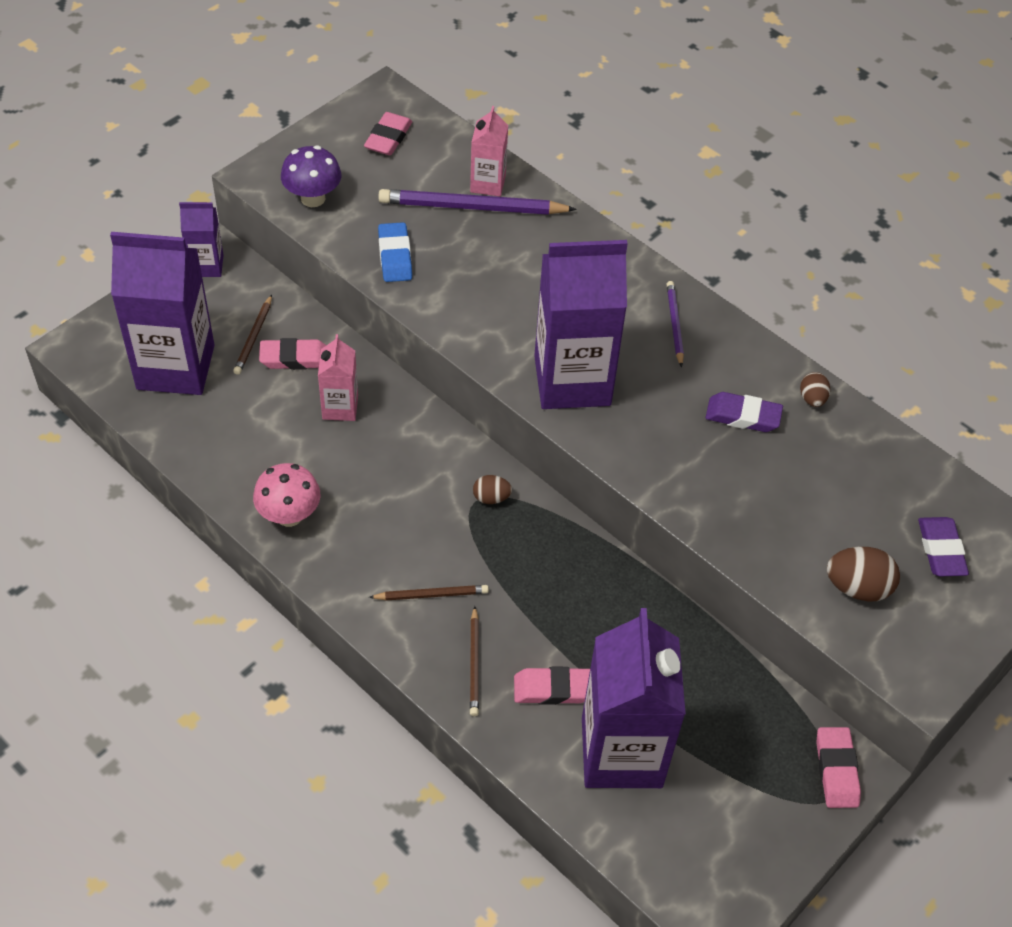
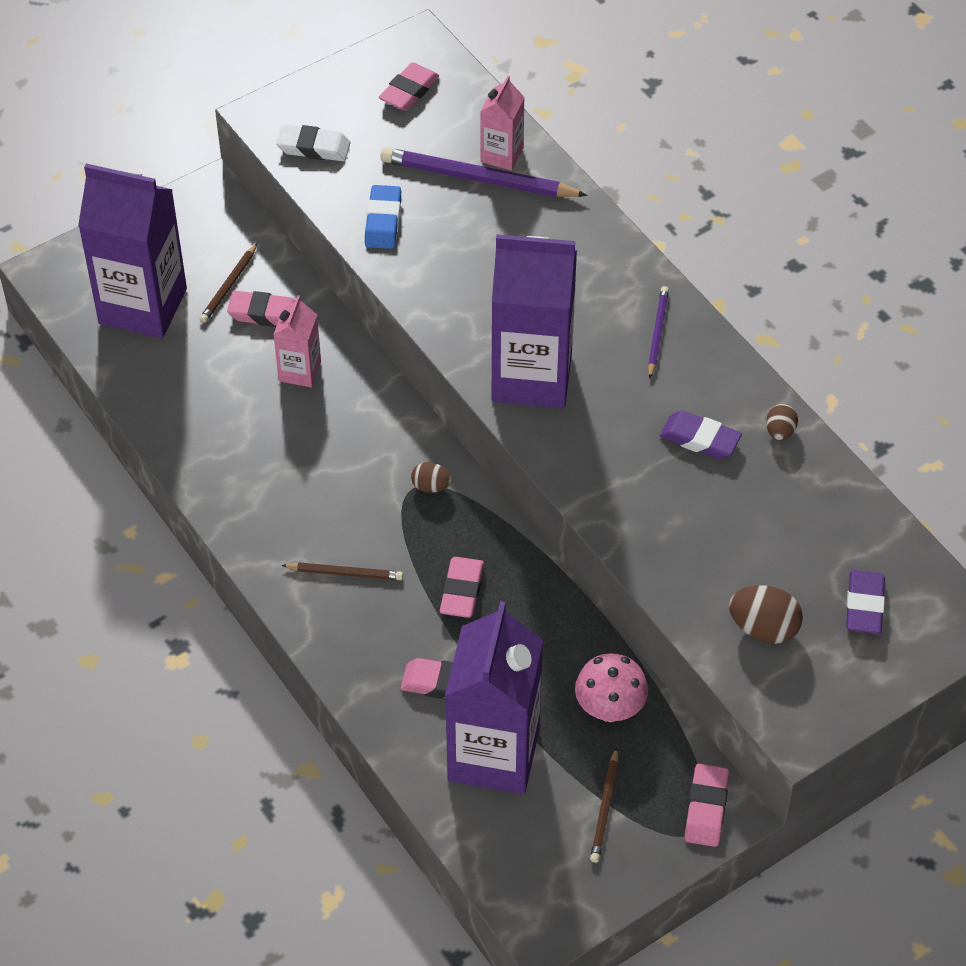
camera: 15 degrees right, 0 degrees up
(206, 265) = (197, 203): purple carton -> none
(289, 515) = (222, 473): pink mushroom -> pink mushroom (609, 709)
(313, 198) = (313, 147): purple mushroom -> white eraser
(474, 663) = (370, 646): brown pencil -> brown pencil (605, 808)
(547, 594) = (462, 591): none -> pink eraser

